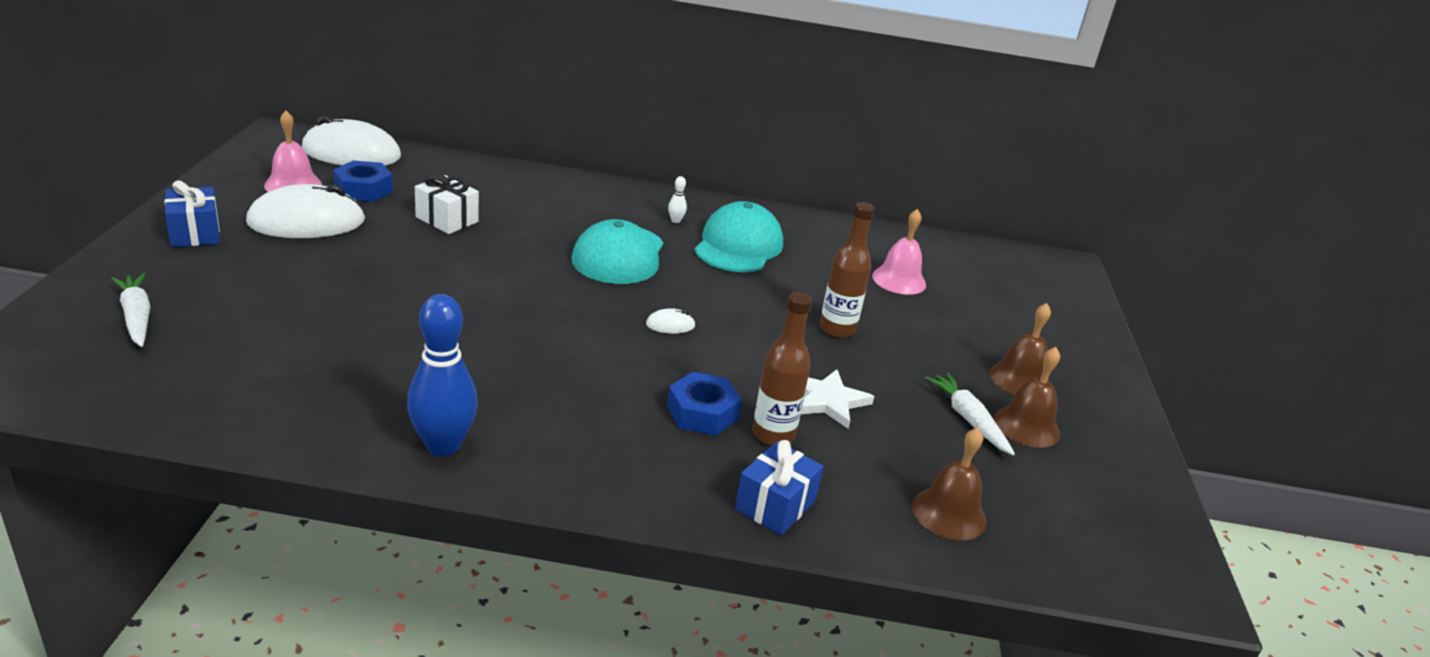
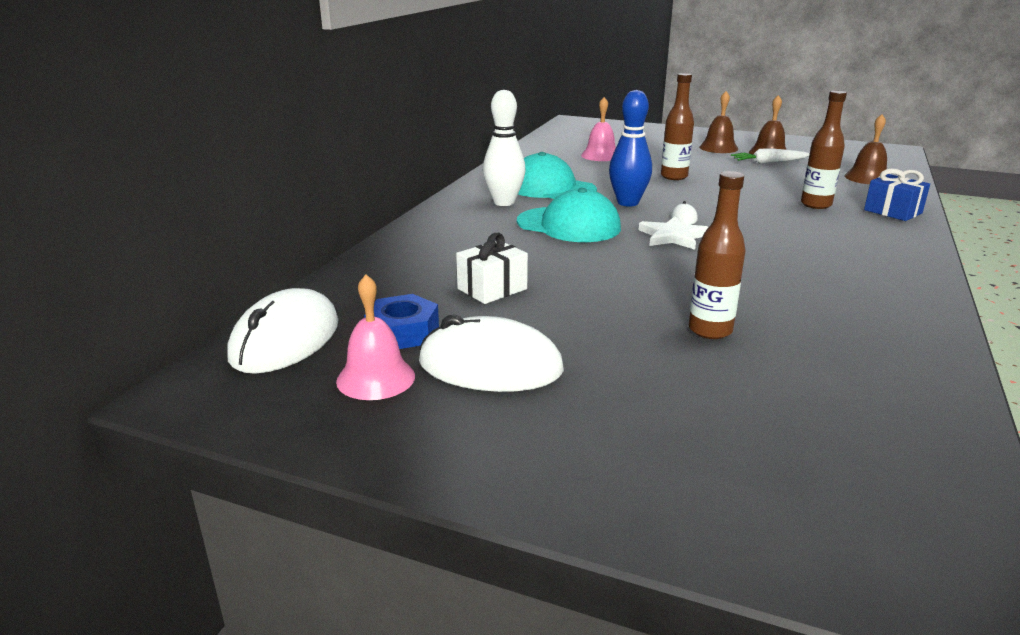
camera: 70 degrees left, 5 degrees down
(137, 317) = (760, 474): white carrot -> none
(195, 233) = (518, 447): blue gift -> none
(307, 222) = (490, 366): white mouse -> white mouse turned 75 degrees counterclockwise
(366, 316) = (710, 330): none -> brown bottle
(443, 445) = (903, 301): blue bowling pin -> blue bowling pin (628, 203)
(675, 221) = (504, 202): white bowling pin -> white bowling pin, size x2.48
(702, 413) = (801, 219): blue nut -> none
(827, 401) = (766, 188): white star -> white star (673, 236)

